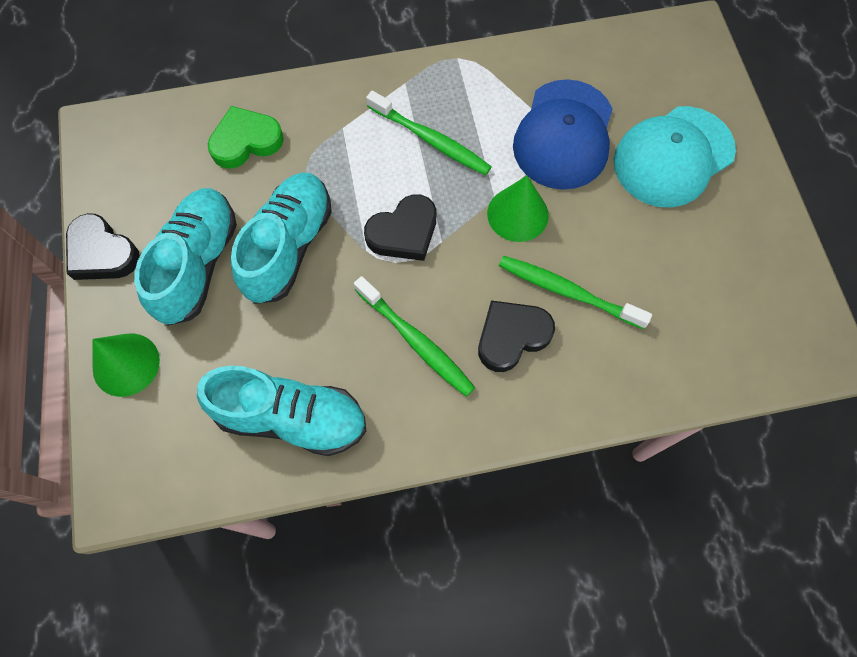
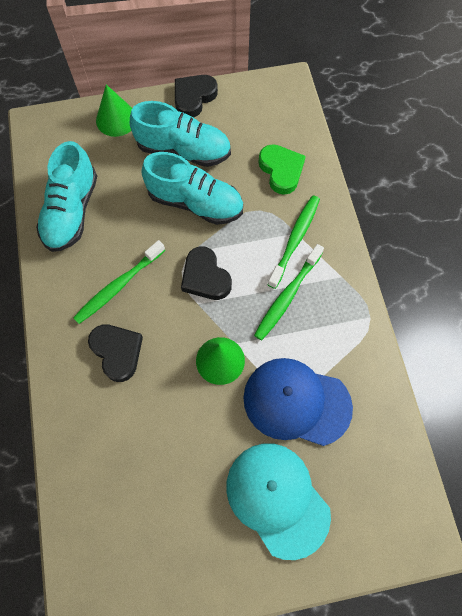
camera: 90 degrees right, 0 degrees up
(568, 291) = (151, 396): green toothbrush -> green toothbrush (295, 240)

